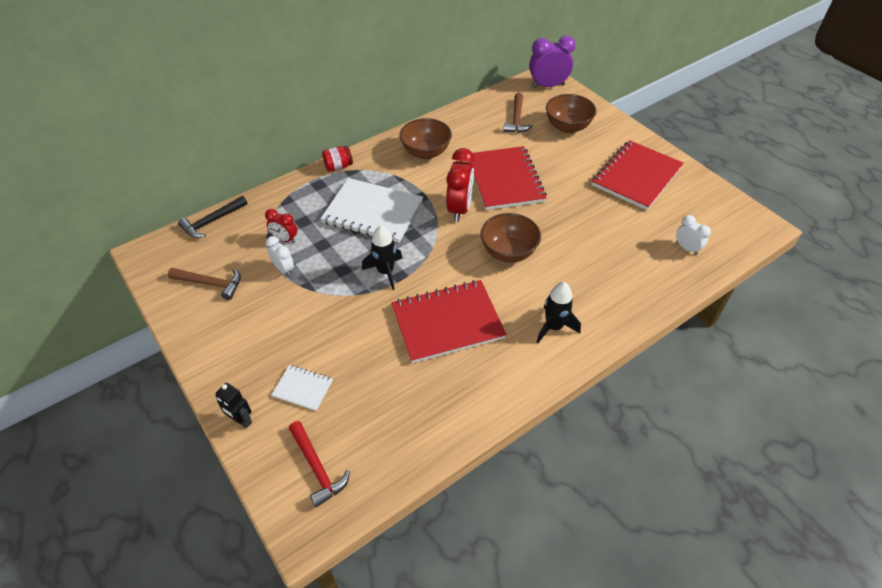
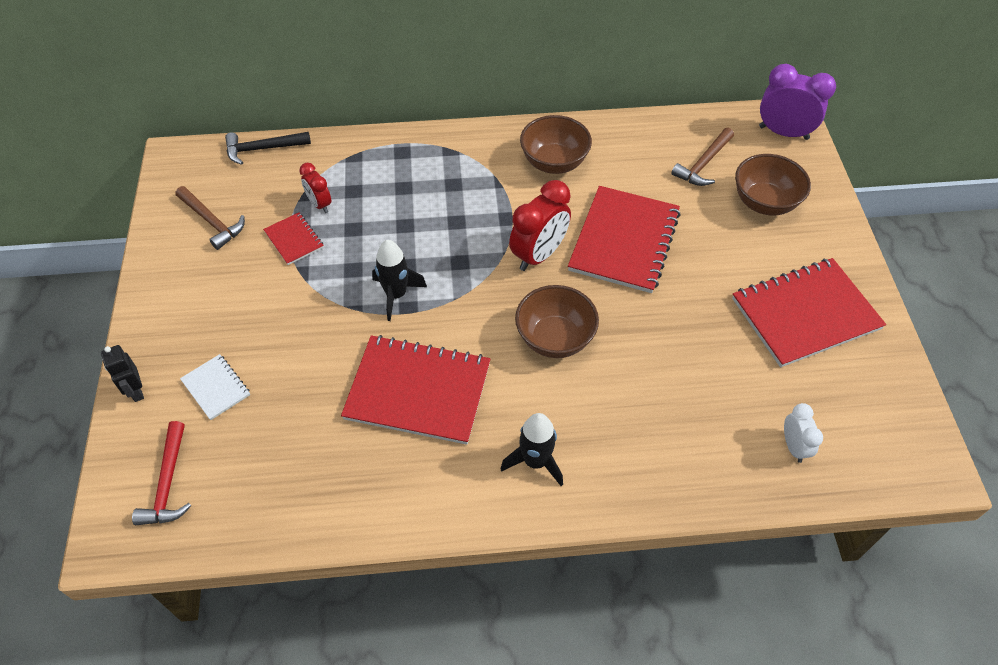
camera: 30 degrees right, 5 degrees up
(284, 269) = (294, 240): white clock -> red notebook
(338, 166) = (440, 138): red jar -> none
(373, 212) = (436, 214): white notebook -> none

